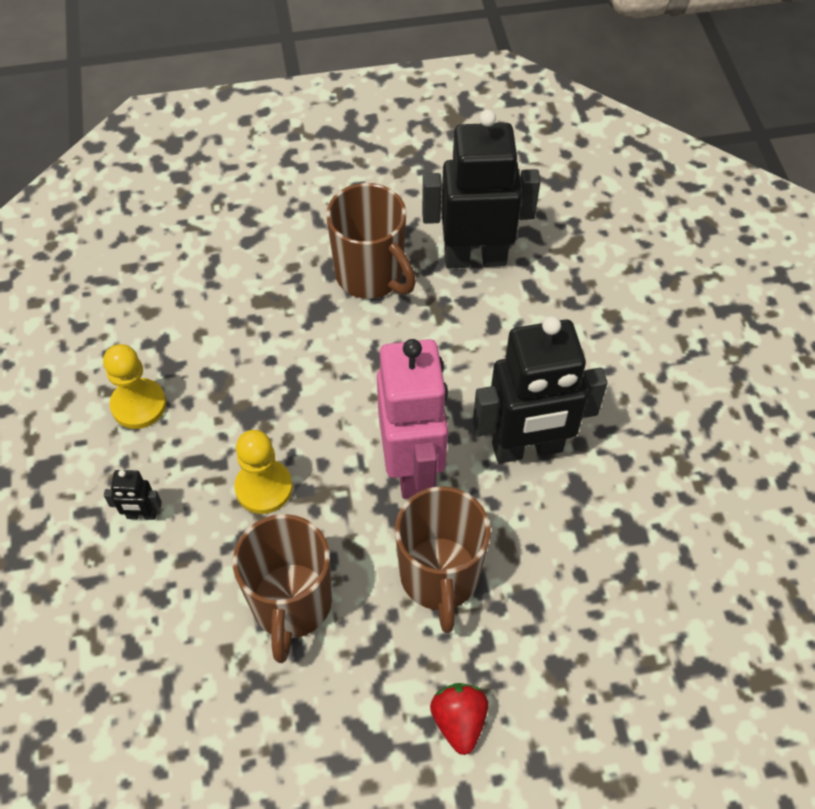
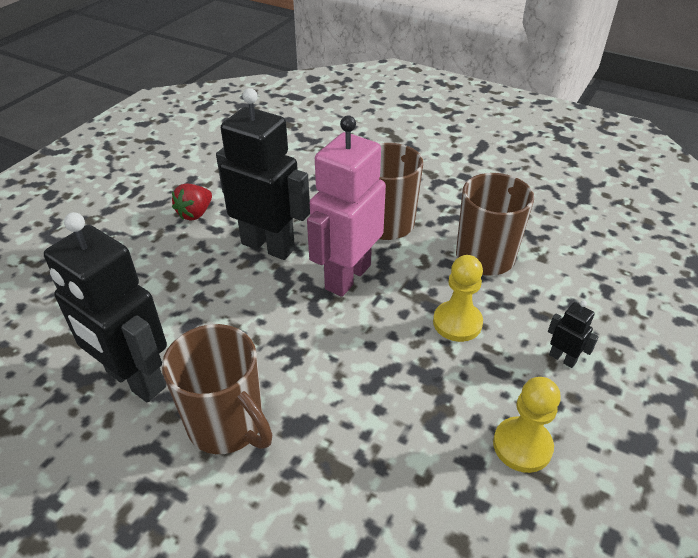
camera: 140 degrees left, 15 degrees down
(371, 276) = (227, 425): brown mug -> brown mug turned 135 degrees clockwise
(459, 721) = (434, 175): red strawberry -> red strawberry (195, 214)

